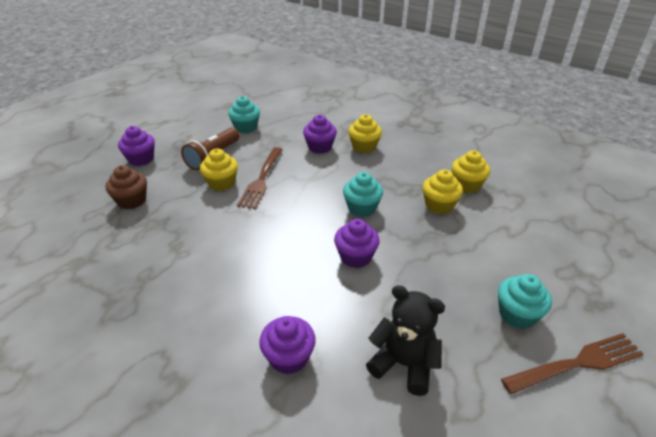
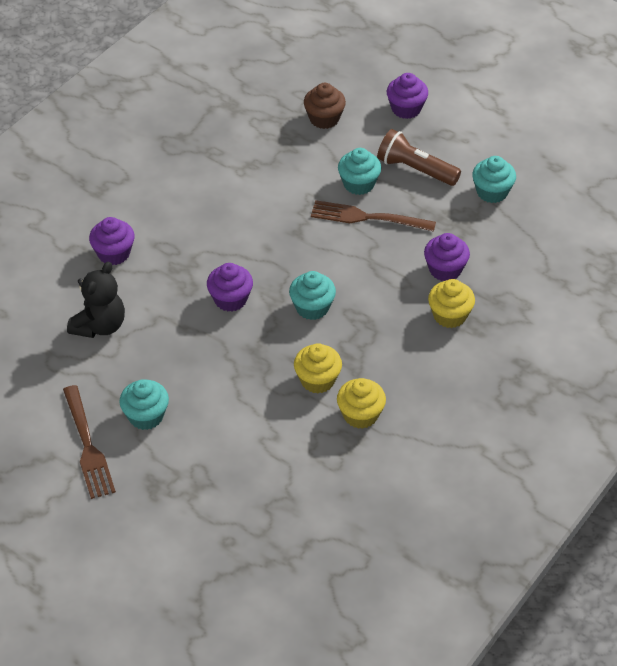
camera: 90 degrees right, 10 degrees up
(221, 183) = (359, 184): yellow cupcake -> turquoise cupcake

